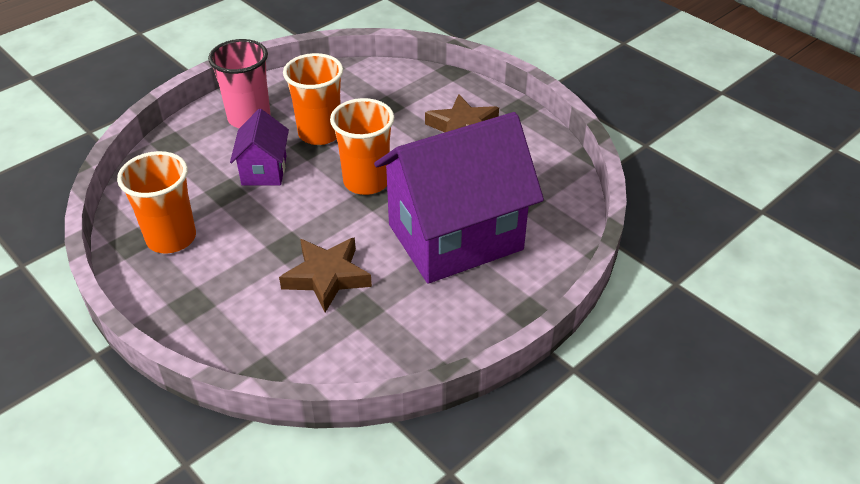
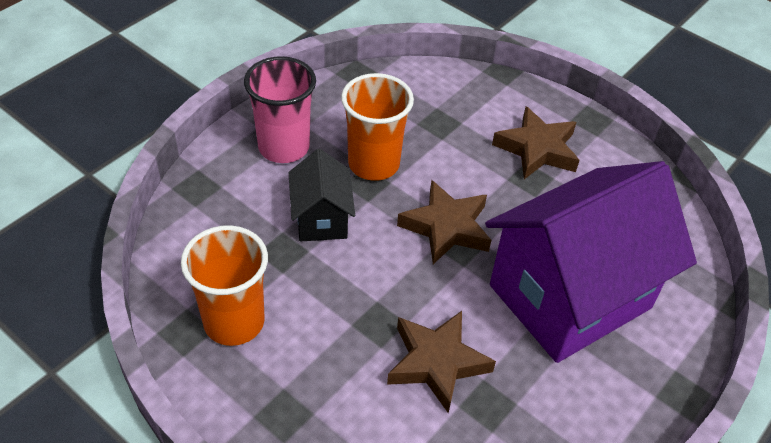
camera: 10 degrees left, 5 degrees up
(264, 170) = (321, 219): purple house -> black house
(366, 182) = (446, 227): orange cup -> brown star

